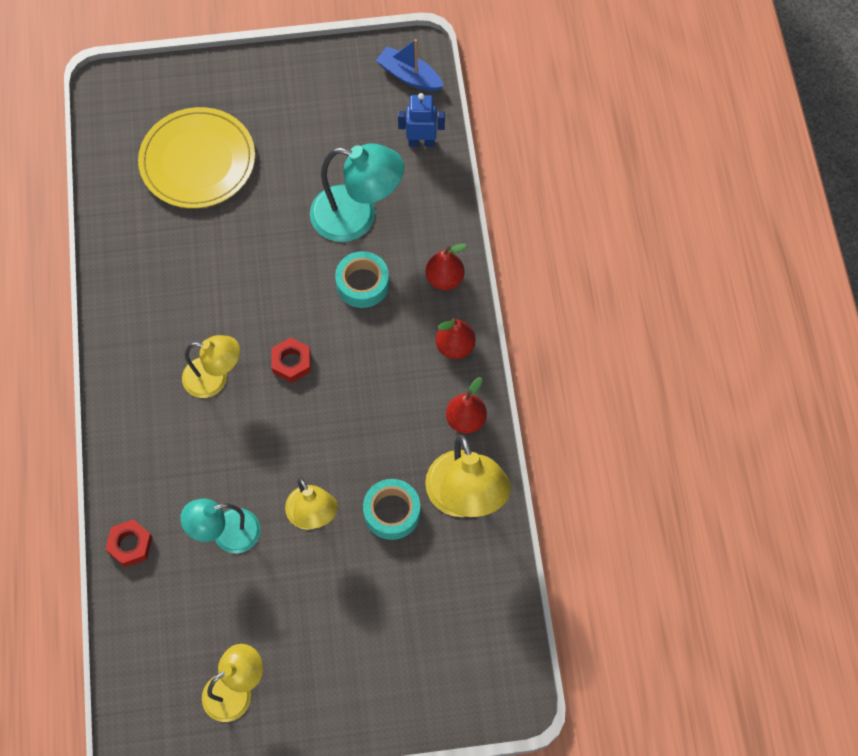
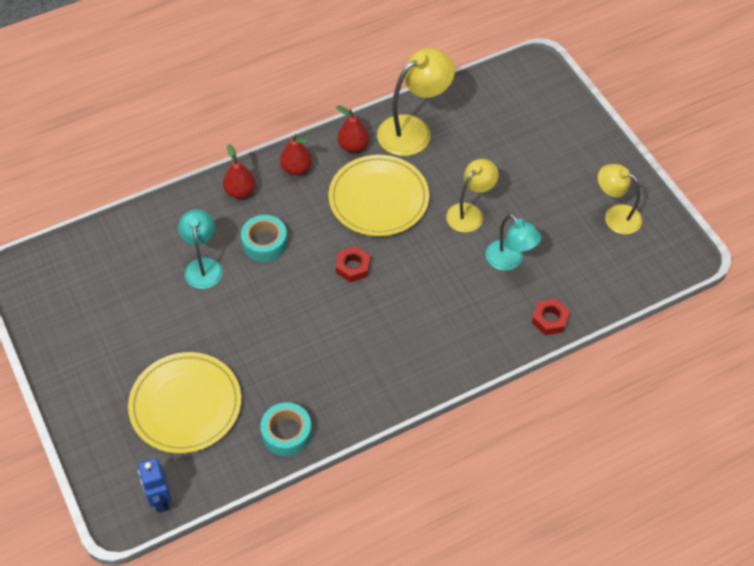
camera: 110 degrees left, 10 degrees down
(215, 378) = (389, 314): yellow lamp -> none
(357, 217) = (203, 266): turquoise lamp -> turquoise lamp, size x0.65
(375, 421) = (378, 198): none -> yellow plate
(392, 512) = (444, 168): turquoise tape -> turquoise tape (286, 433)
(409, 76) = (47, 272): blue boat -> none
(421, 142) = (115, 244): blue robot -> blue robot (160, 500)

